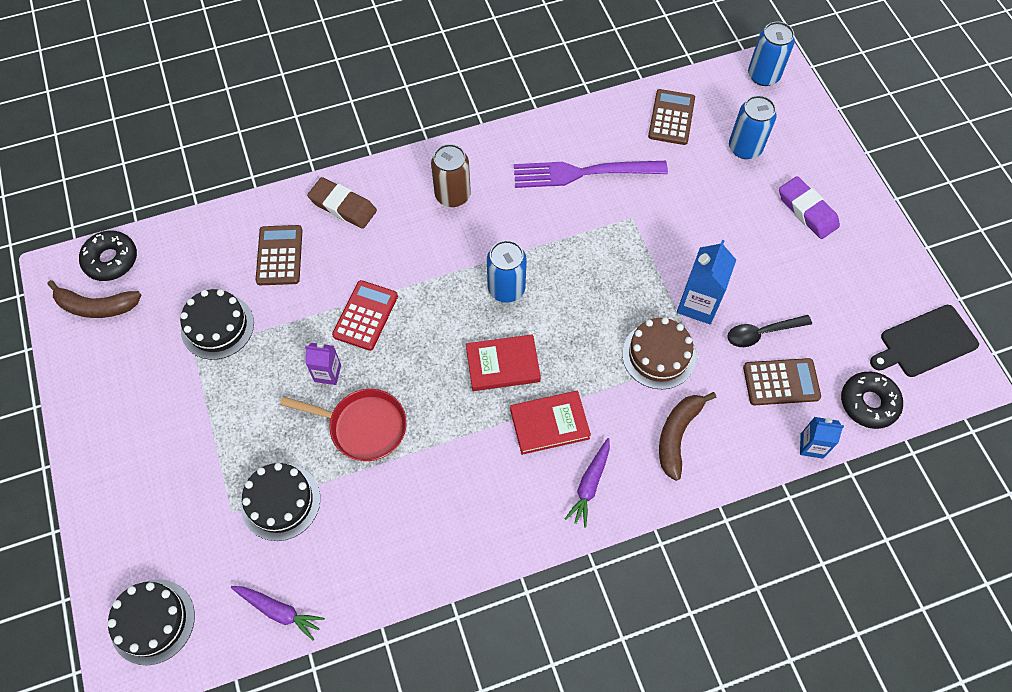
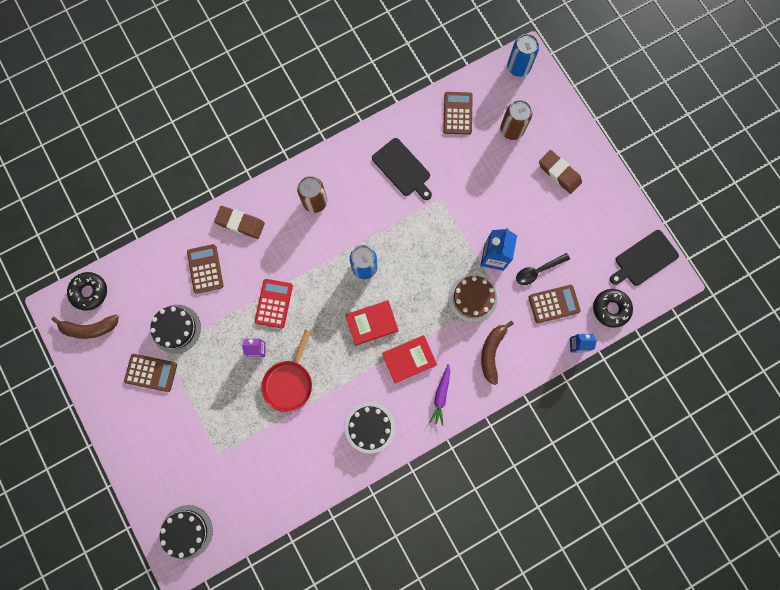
camera: 10 degrees left, 15 degrees up
(165, 380) = (151, 372): none -> brown calculator
(279, 611) = (263, 511): purple carrot -> none
(280, 501) = (247, 442): black cake -> black cake (370, 427)
(363, 427) = (289, 382): red pan -> red pan turned 105 degrees clockwise
(583, 173) = (402, 169): purple fork -> black cutting board
(745, 148) = (511, 130): blue can -> brown can
(807, 211) = (559, 173): purple eraser -> brown eraser

